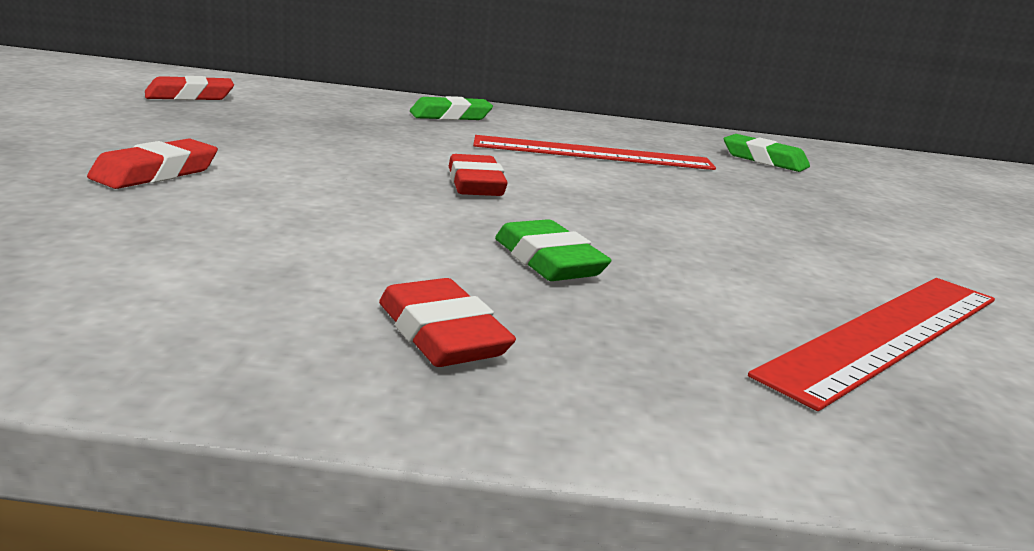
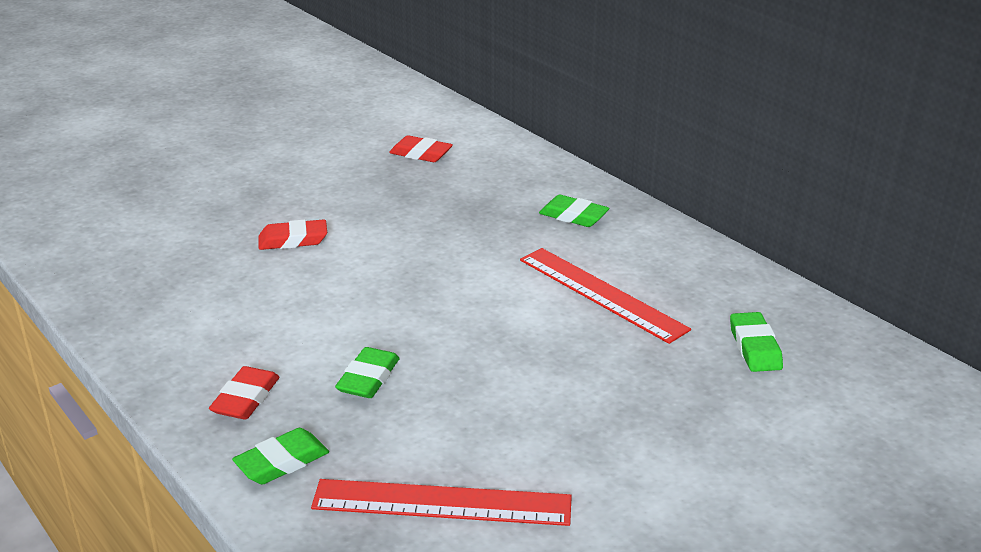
camera: 50 degrees right, 10 degrees up
(475, 184) = (446, 302): red eraser -> none
(659, 380) = (282, 462): none -> green eraser

